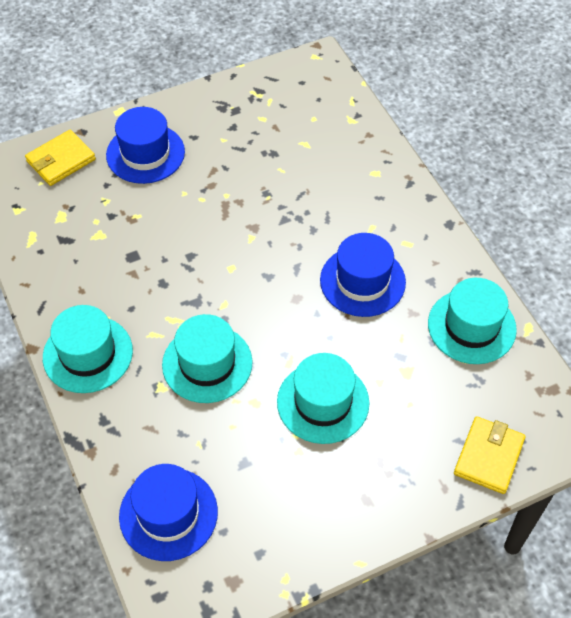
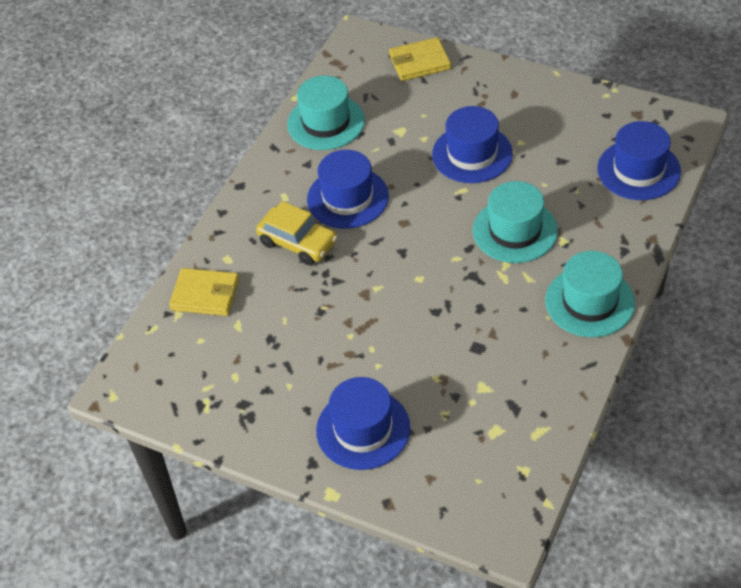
camera: 125 degrees left, 5 degrees down
(61, 160) = (438, 488): yellow wallet -> yellow wallet (205, 295)
(323, 402) = (472, 154): turquoise hat -> blue hat
(347, 221) = (298, 242): none -> yellow car

